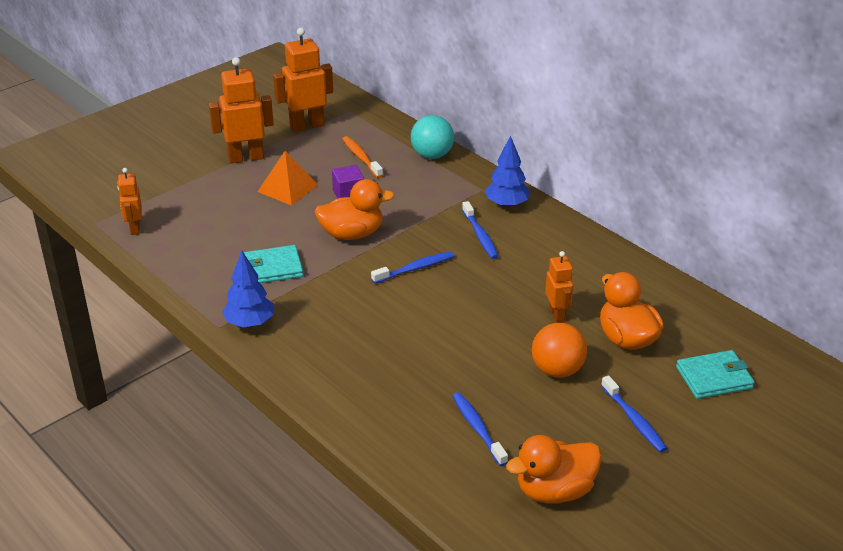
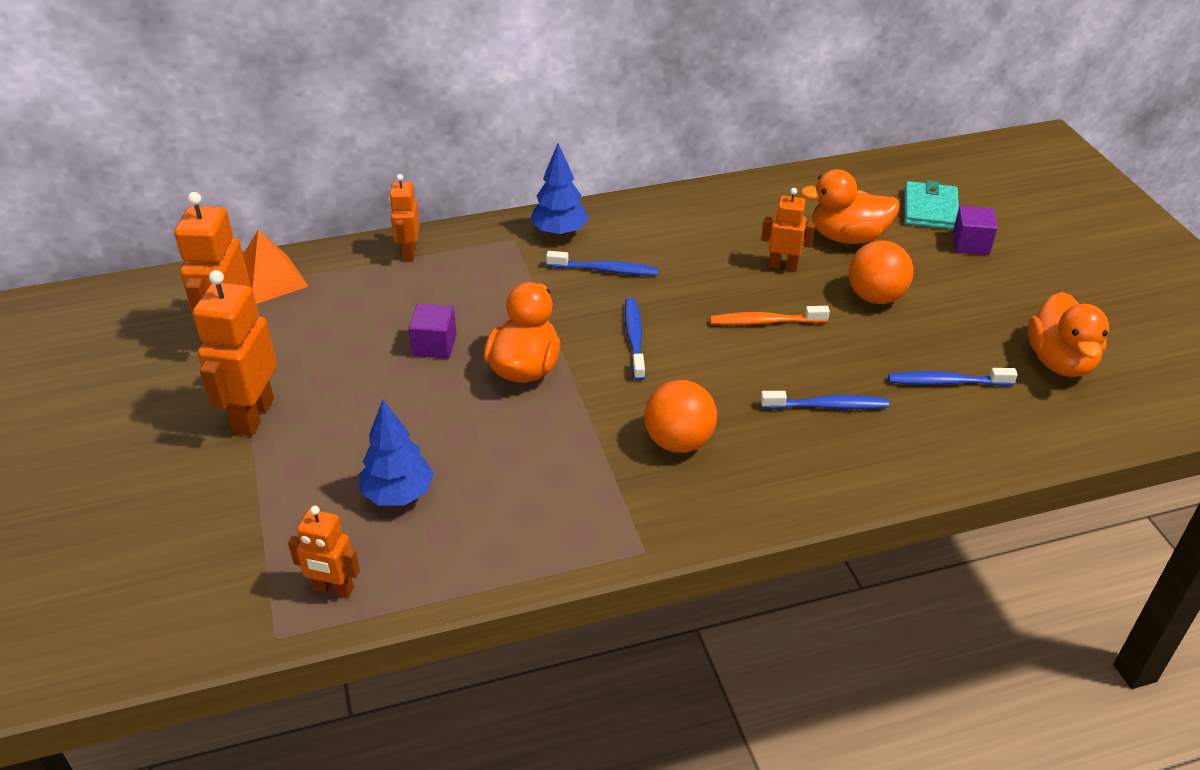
camera: 65 degrees left, 5 degrees up
(249, 323) = (655, 517): blue tree -> blue tree (398, 494)
(272, 268) = (546, 462): turquoise wallet -> none
(288, 188) = (369, 395): orange pyramid -> orange pyramid (269, 279)
(324, 314) = (678, 441): none -> orange ball
(361, 157) = (358, 309): orange toothbrush -> orange toothbrush (765, 322)
(432, 155) = (408, 252): turquoise ball -> orange robot
(634, 420) = (973, 276): blue toothbrush -> blue toothbrush (827, 406)
(682, 411) = (970, 244): none -> purple cube

